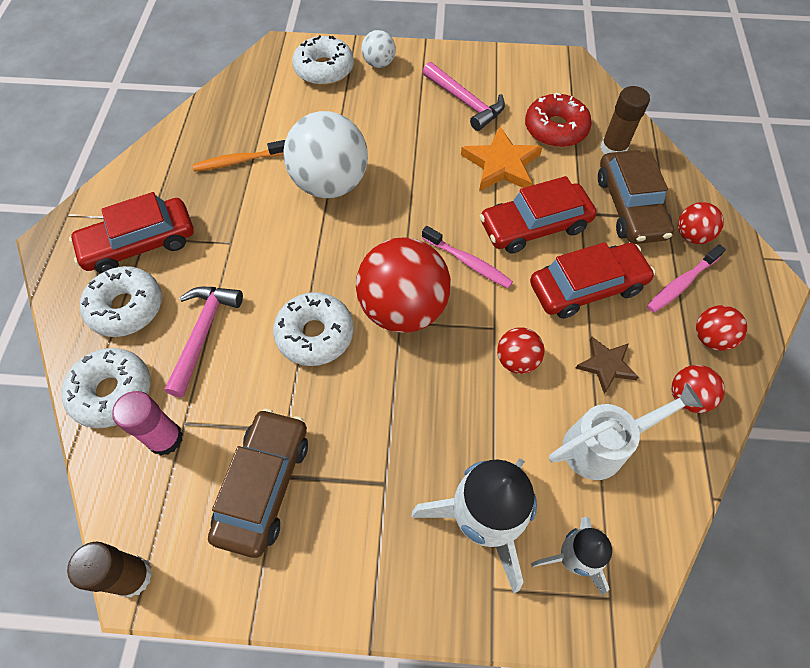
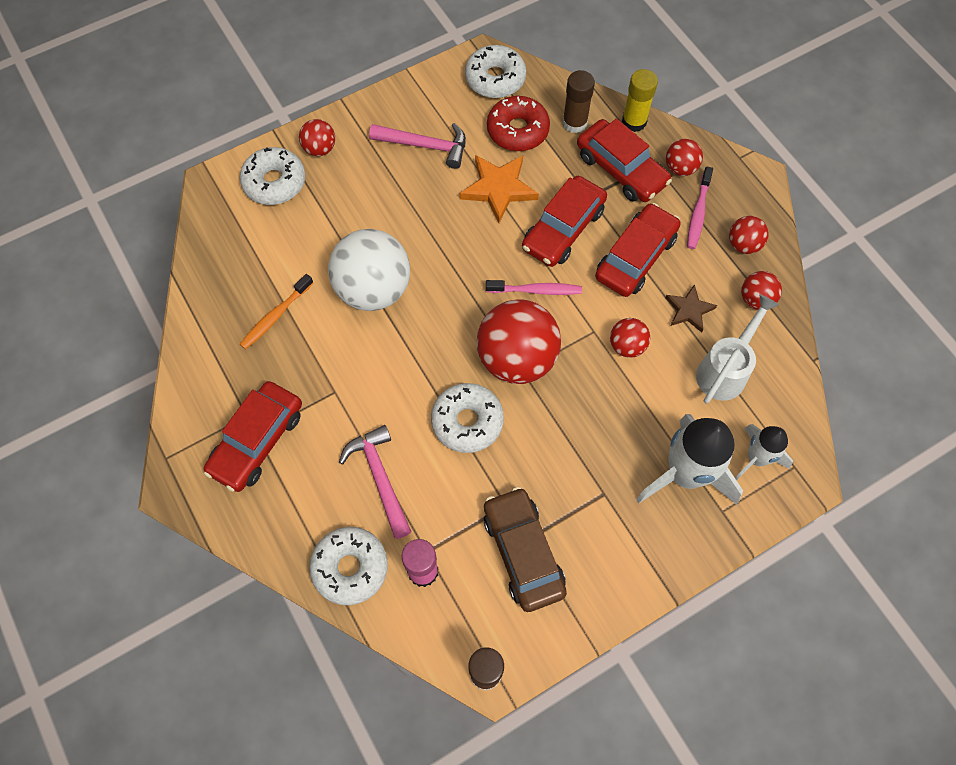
camera: 35 degrees left, 5 degrees up
(126, 307) = (297, 499): white donut -> white donut (495, 79)
(379, 64) = (320, 149): white ball -> red ball
(630, 206) = (621, 169): brown car -> red car
(672, 174) = (634, 121): none -> yellow glue stick

